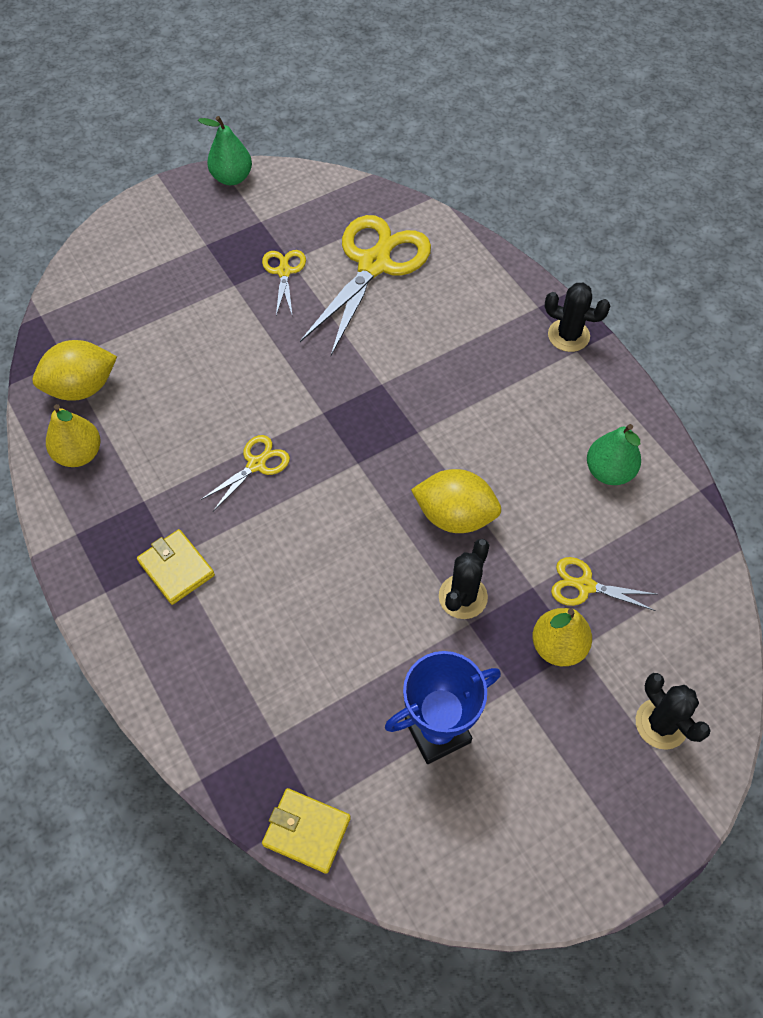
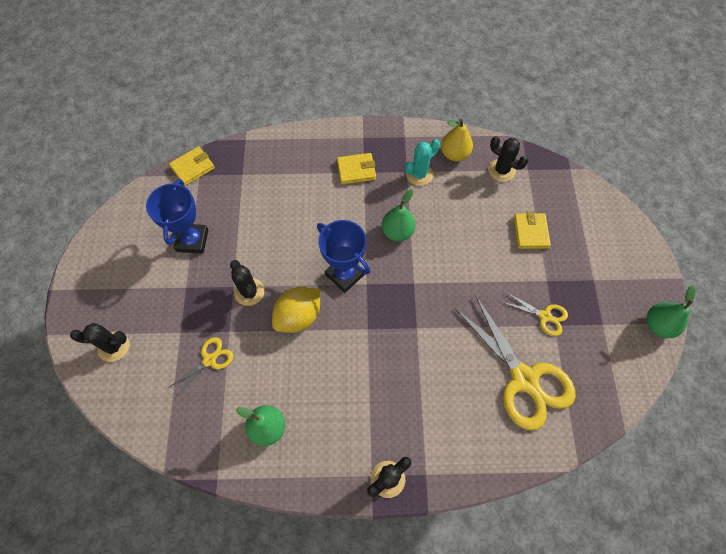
camera: 120 degrees right, 5 degrees up
(82, 388) = (501, 170): yellow lemon -> black cactus
(140, 482) = (419, 174): none -> turquoise cactus
(171, 322) = (530, 232): none -> yellow wallet
(256, 464) = (397, 232): yellow scissors -> green pear
(360, 494) = (345, 274): none -> blue trophy
(558, 646) = (189, 322): yellow pear -> none

